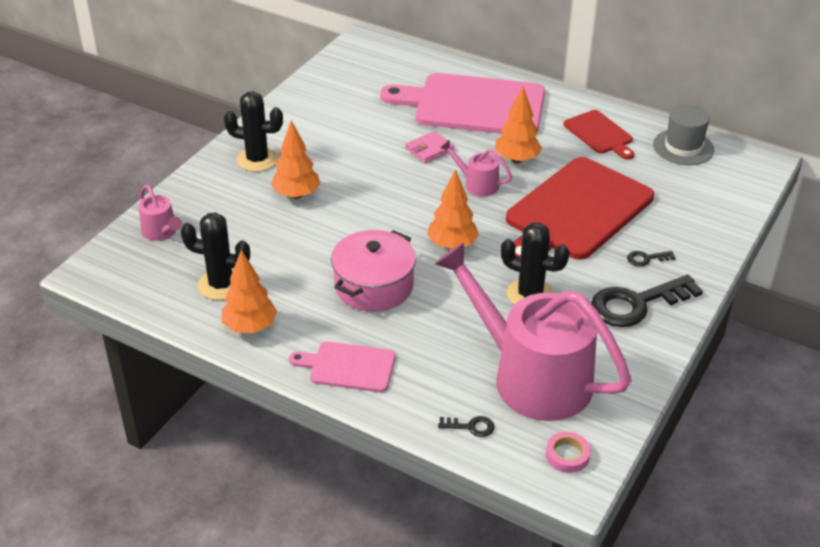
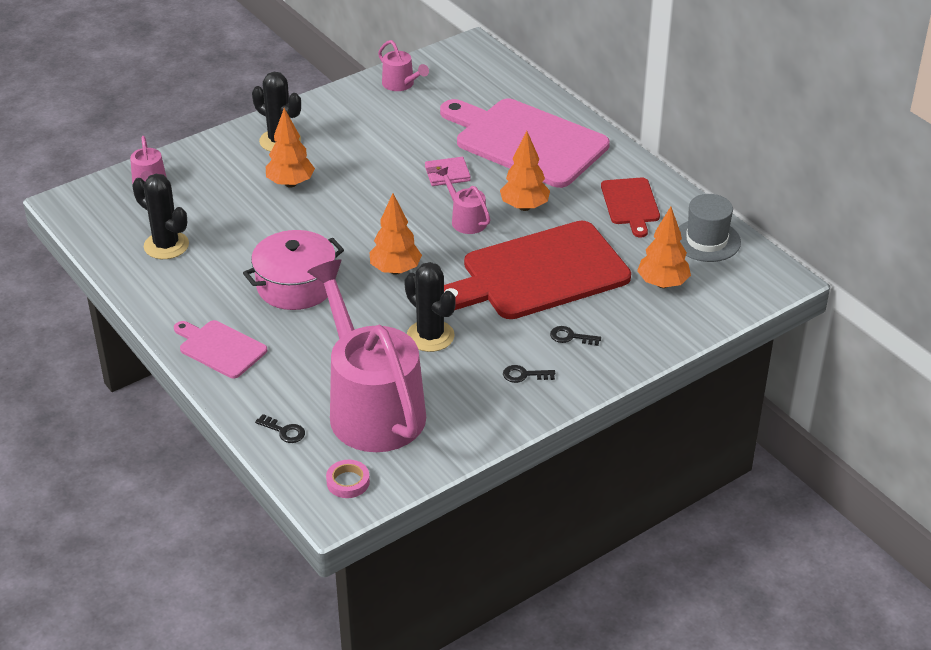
camera: 25 degrees right, 0 degrees up
(250, 327) = (163, 289): orange tree -> orange tree (662, 284)
(328, 84) = (401, 84): none -> pink watering can
(636, 304) = (524, 375): black key -> black key, size x0.43

